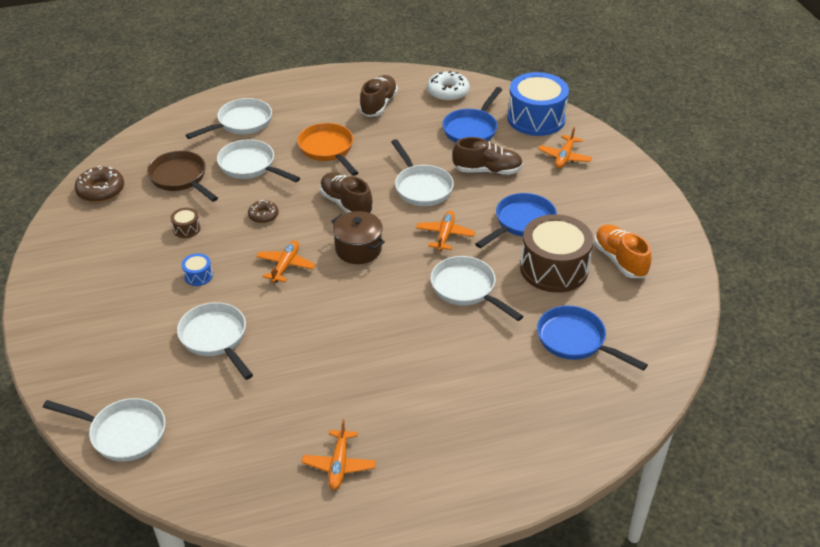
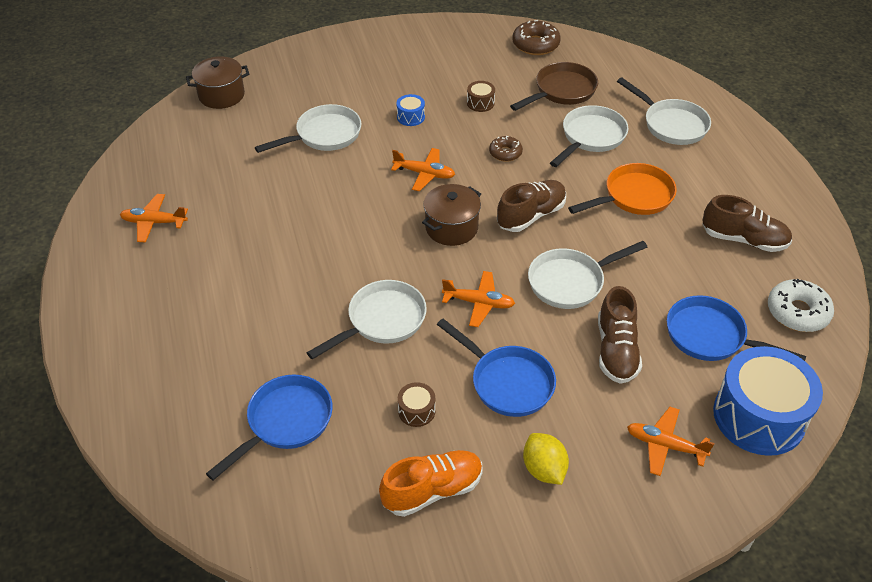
camera: 90 degrees right, 5 degrees up
(123, 433) = (221, 95): white pan -> brown pot
(554, 268) = (416, 411): brown drum -> brown drum, size x0.42
(592, 209) = (544, 469): none -> yellow lemon

